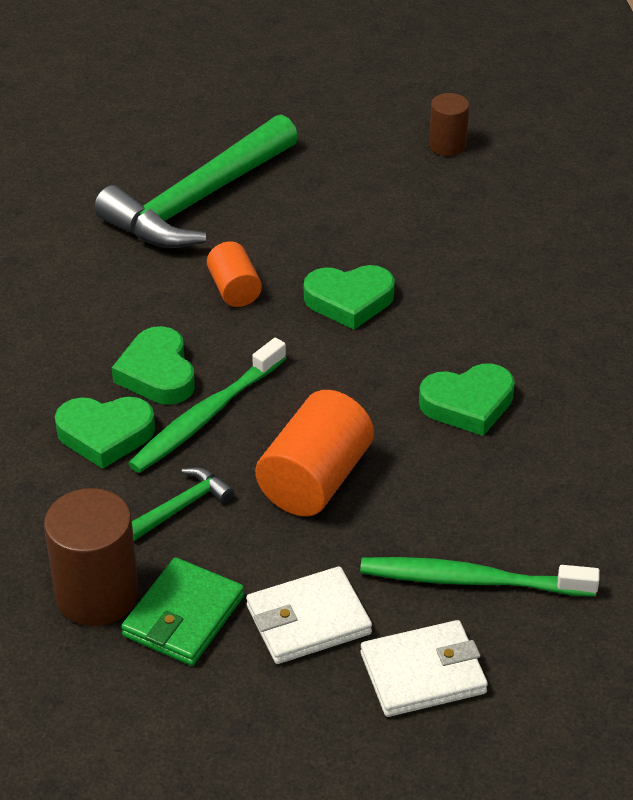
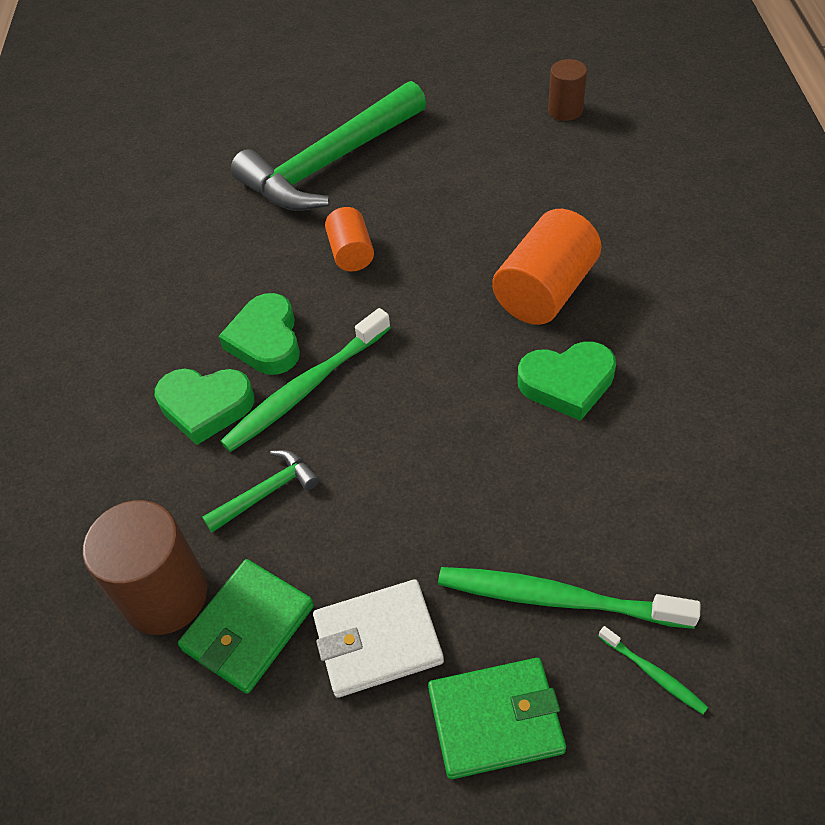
camera: 10 degrees right, 10 degrees up
(315, 479) = (404, 466): orange cylinder -> orange cylinder (545, 291)
(349, 300) = (459, 267): green heart -> none
(423, 673) = (495, 720): white wallet -> green wallet
(561, 632) = (653, 674): none -> green toothbrush

